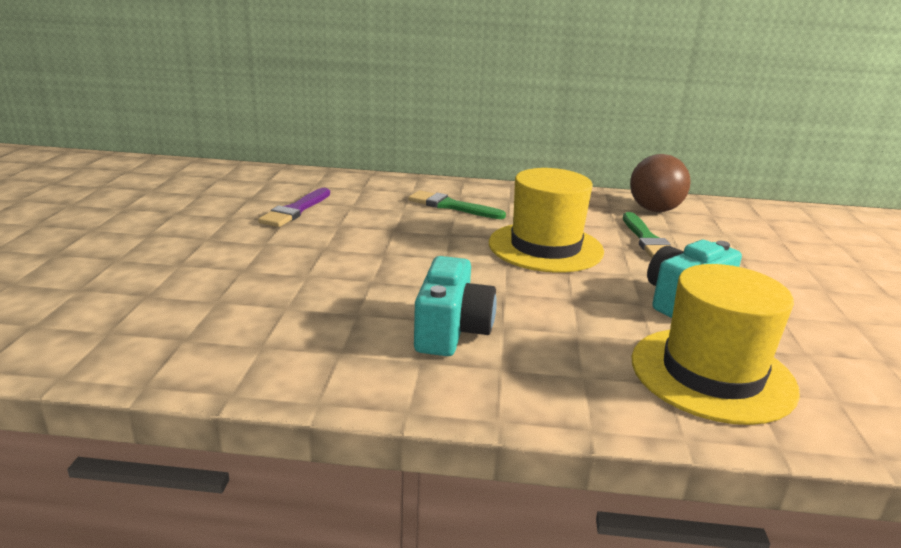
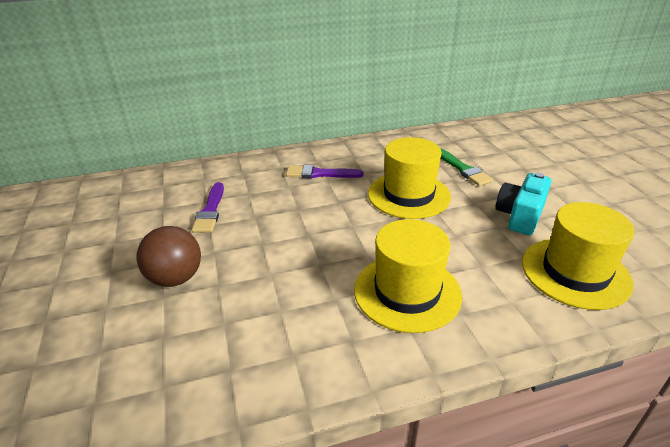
camera: 20 degrees left, 10 degrees up
(451, 206) = (320, 174): green brush -> purple brush
(451, 331) = (407, 292): turquoise camera -> yellow hat
(654, 210) = (449, 140): brown ball -> brown ball (175, 278)

